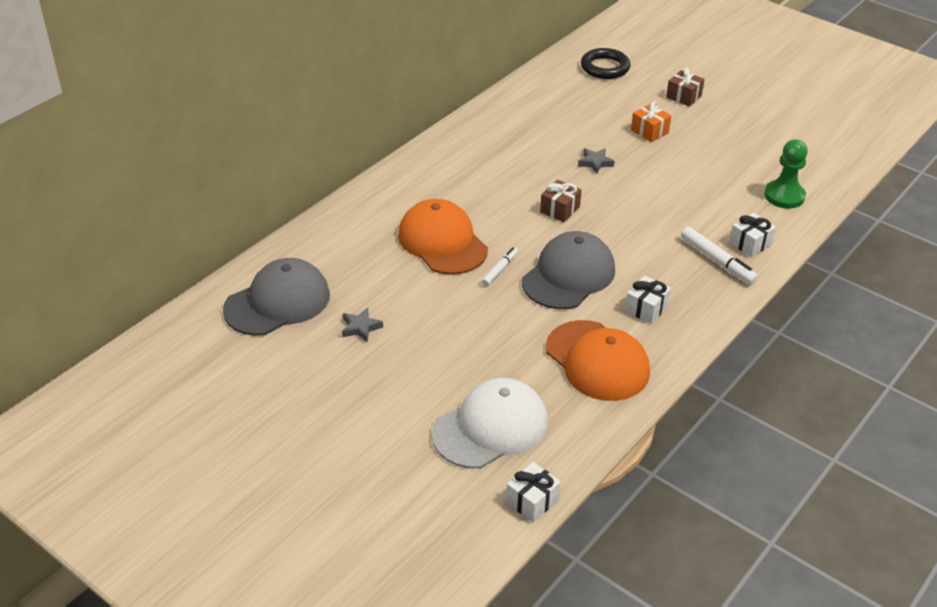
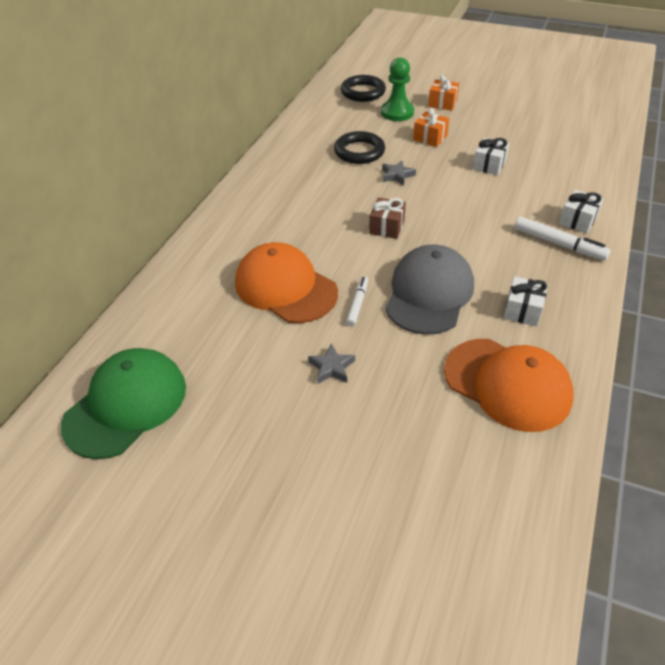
camera: 15 degrees left, 5 degrees up
(277, 302) = (126, 405): grey cap -> green cap
(360, 328) = (234, 412): grey star -> grey star (331, 367)
(490, 427) = (436, 506): white cap -> none
(532, 501) = (534, 602): white gift -> white gift (489, 165)
(569, 131) = (359, 151): none -> black ring
(683, 97) = (442, 103): brown gift -> orange gift
(784, 196) = (578, 170): green pawn -> green pawn (397, 112)

